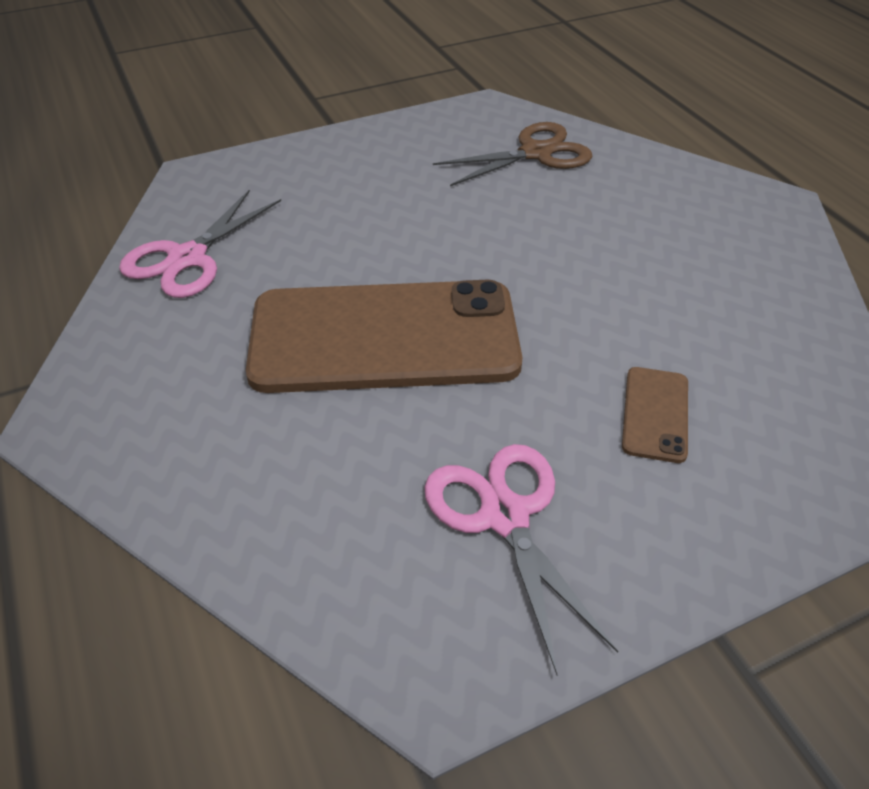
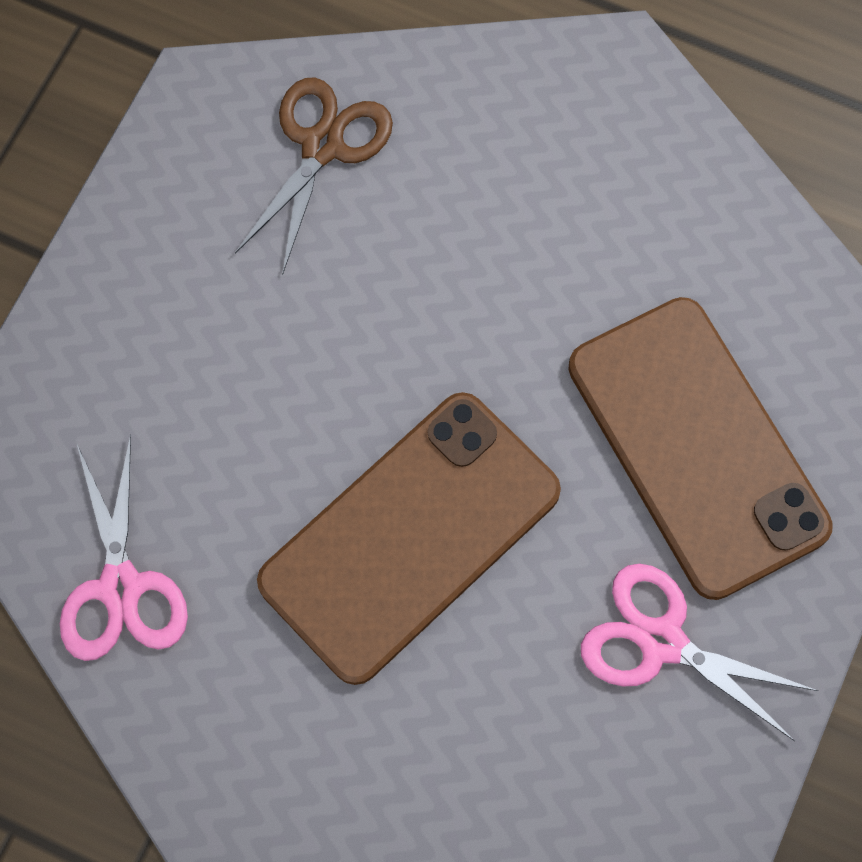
camera: 40 degrees left, 25 degrees up
(655, 414) = (696, 446): brown phone -> brown phone, size x2.46

